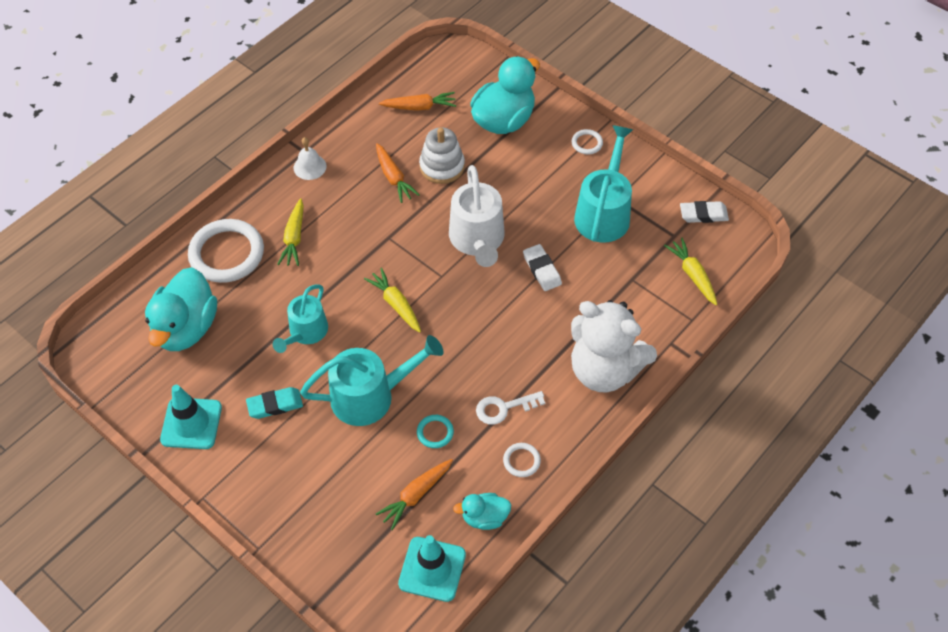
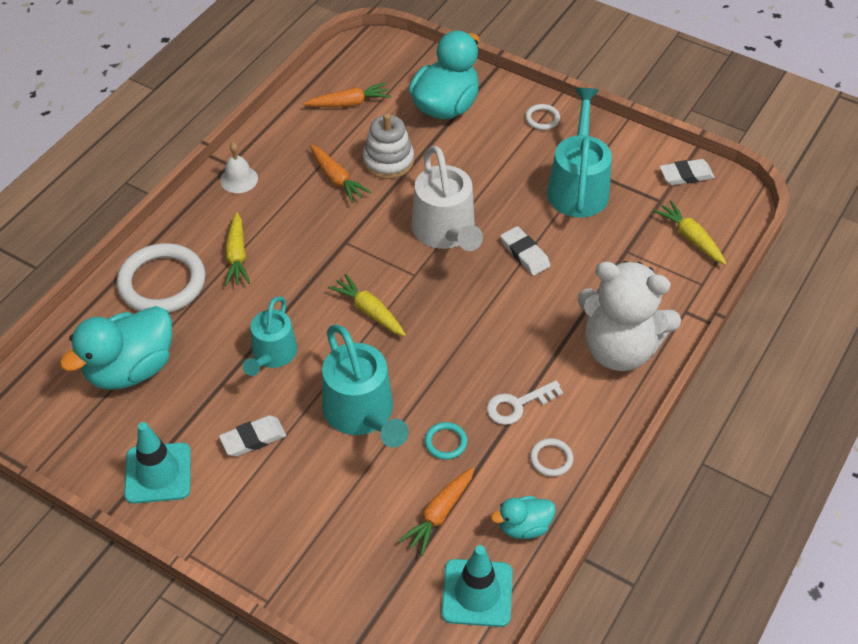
camera: 10 degrees left, 5 degrees down
(186, 328) = (131, 369): turquoise duck -> turquoise duck turned 45 degrees clockwise
(275, 405) = (253, 438): turquoise eraser -> white eraser
(370, 396) = (362, 413): turquoise watering can -> turquoise watering can turned 90 degrees clockwise

